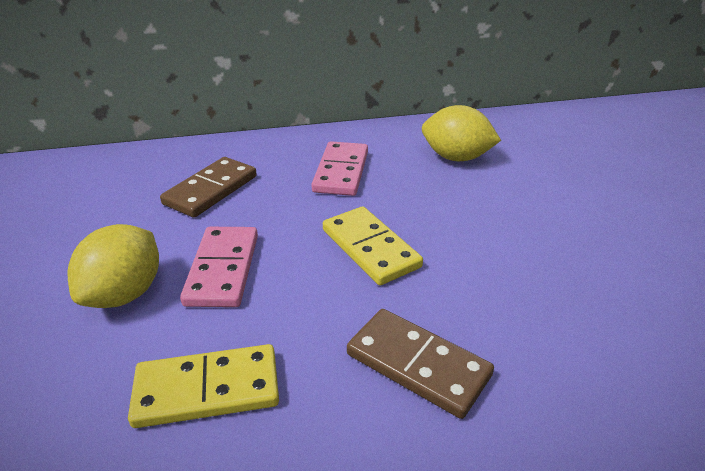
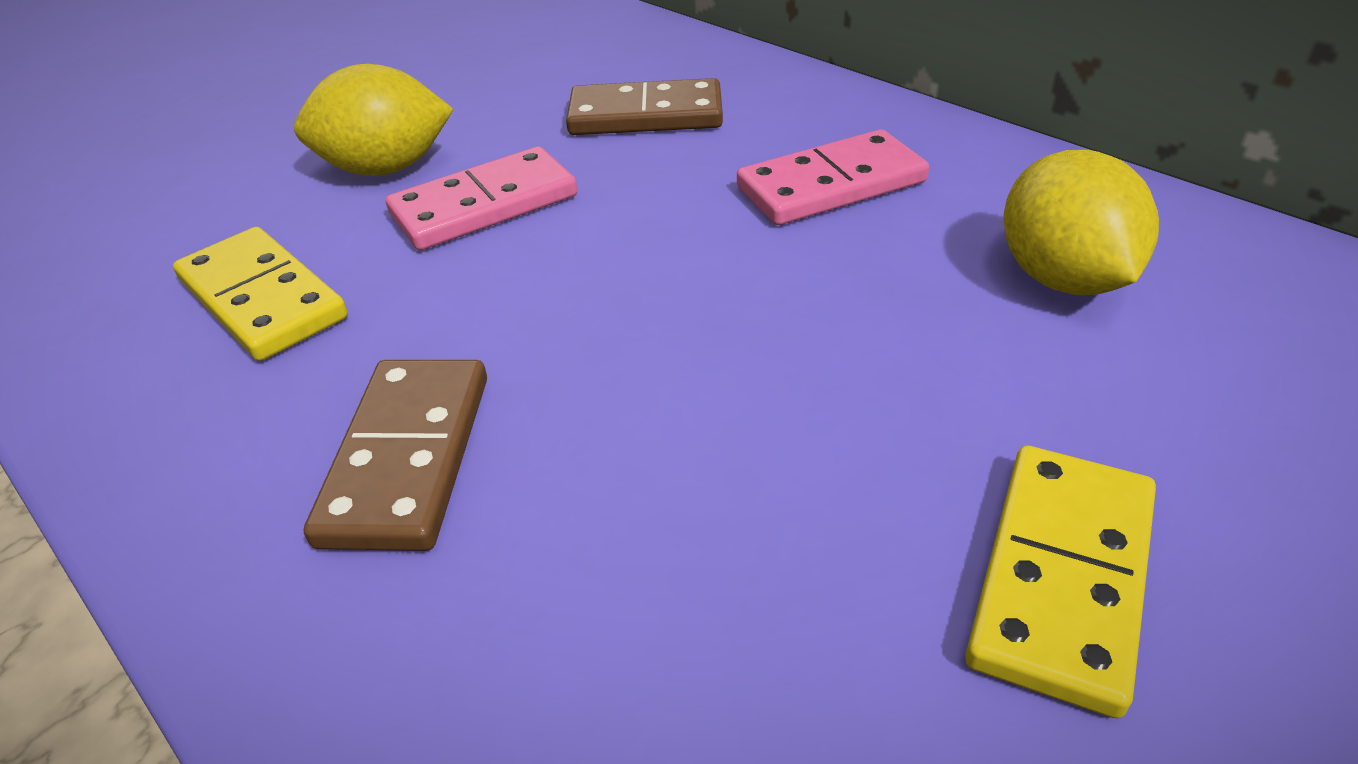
camera: 60 degrees right, 5 degrees up
(370, 248) = (650, 300): yellow domino -> yellow domino (1062, 578)

